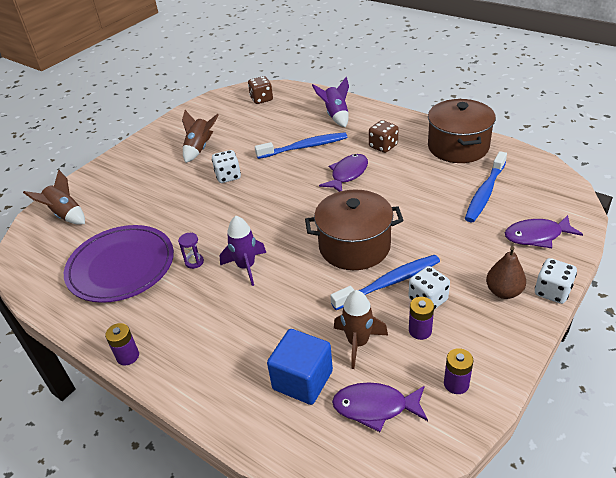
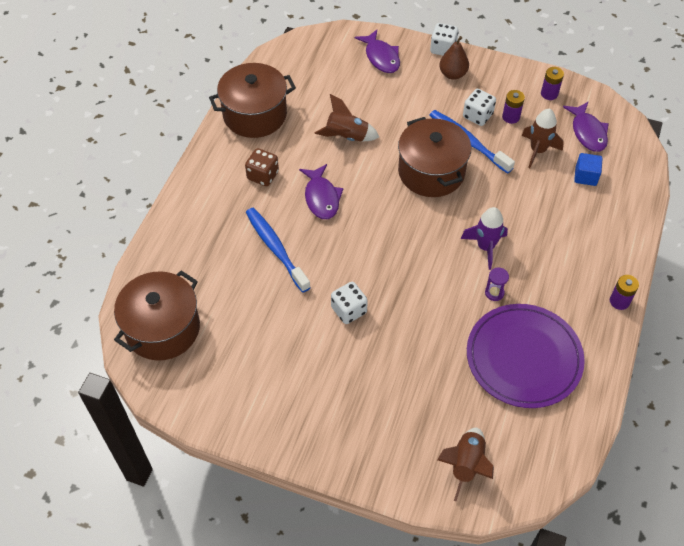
camera: 110 degrees left, 15 degrees up
(199, 148) = (296, 363): brown rocket -> brown rocket (347, 137)
(261, 99) = (162, 328): brown dice -> brown pot
(302, 380) = (585, 176): blue cube -> blue cube, size x0.62
(336, 116) = (201, 232): purple rocket -> none
(347, 174) = (321, 197): purple fish -> purple fish turned 120 degrees counterclockwise
(485, 193) = (329, 91): blue toothbrush -> none

